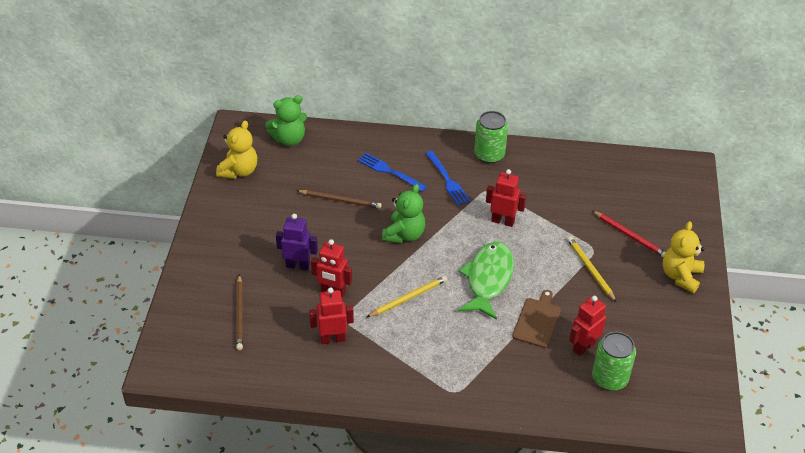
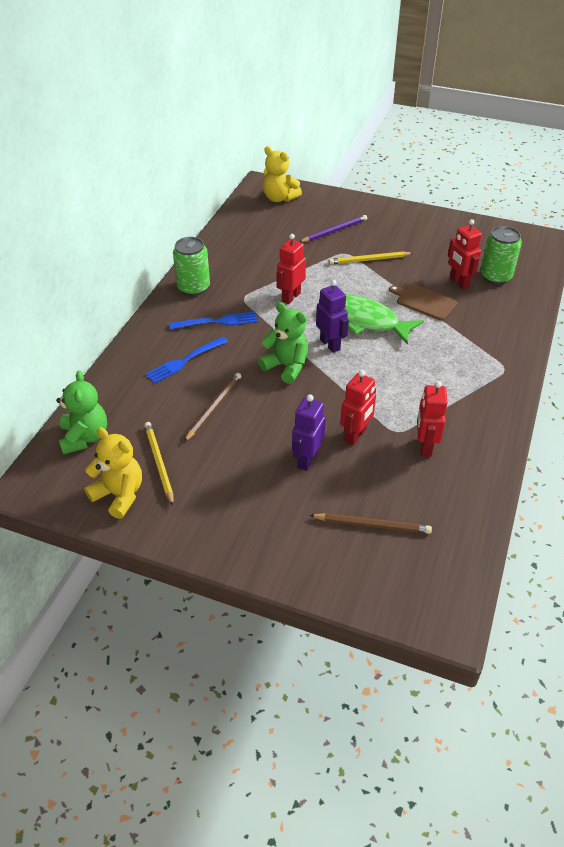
camera: 75 degrees left, 0 degrees up
(408, 298) = (378, 379): yellow pencil -> yellow pencil (159, 463)
(444, 259) = (330, 344): none -> purple robot
(630, 236) = (334, 231): red pencil -> purple pencil
(680, 276) = (388, 217): yellow teddy bear -> yellow teddy bear (279, 198)

